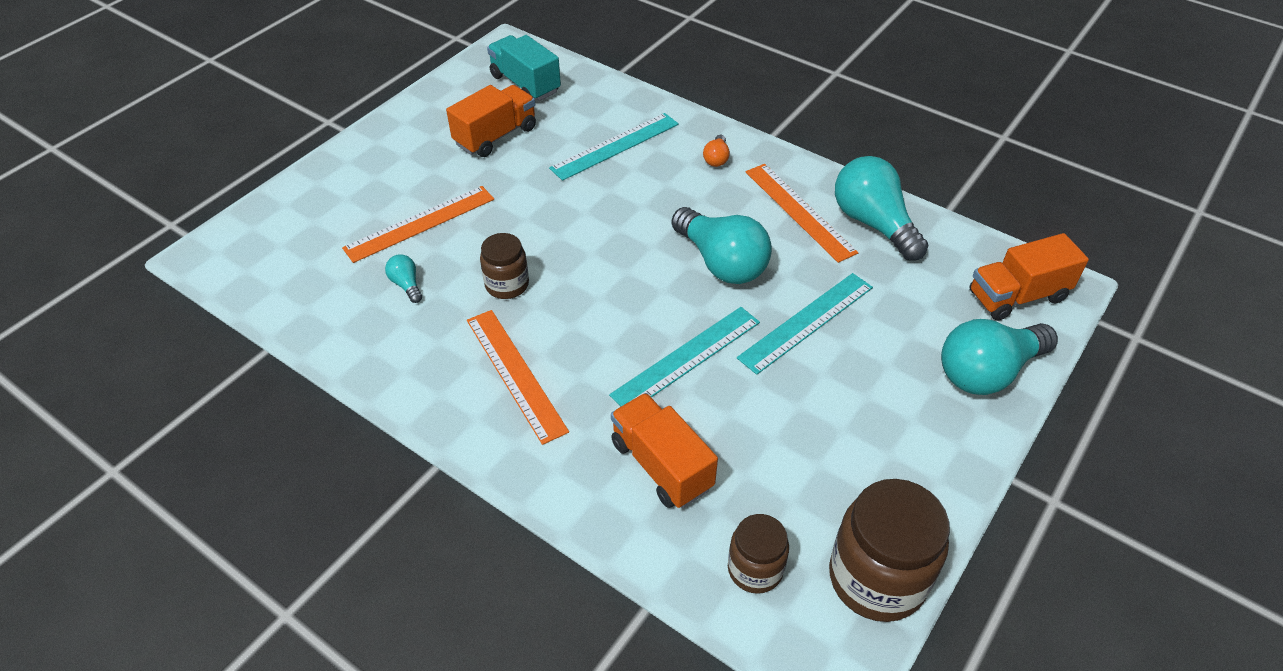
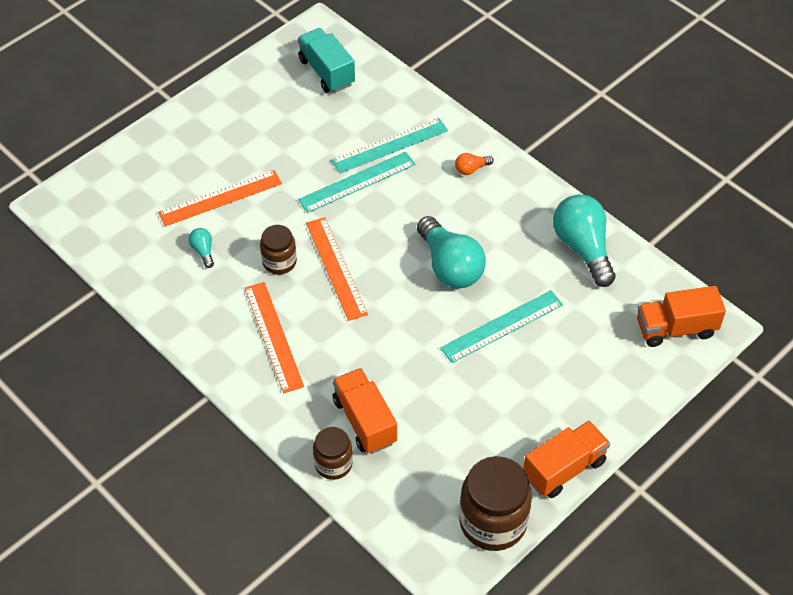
camera: 10 degrees right, 5 degrees up
(496, 136) = (293, 122): orange truck -> orange truck (564, 469)
(686, 358) = (402, 342): turquoise ruler -> turquoise ruler (357, 182)
(716, 158) = (471, 169): orange light bulb -> orange light bulb turned 45 degrees clockwise
(755, 569) = (411, 503): brown jar -> brown jar (333, 464)
(799, 211) = (525, 228): orange ruler -> orange ruler (336, 268)
(987, 372) = (627, 387): turquoise light bulb -> none

